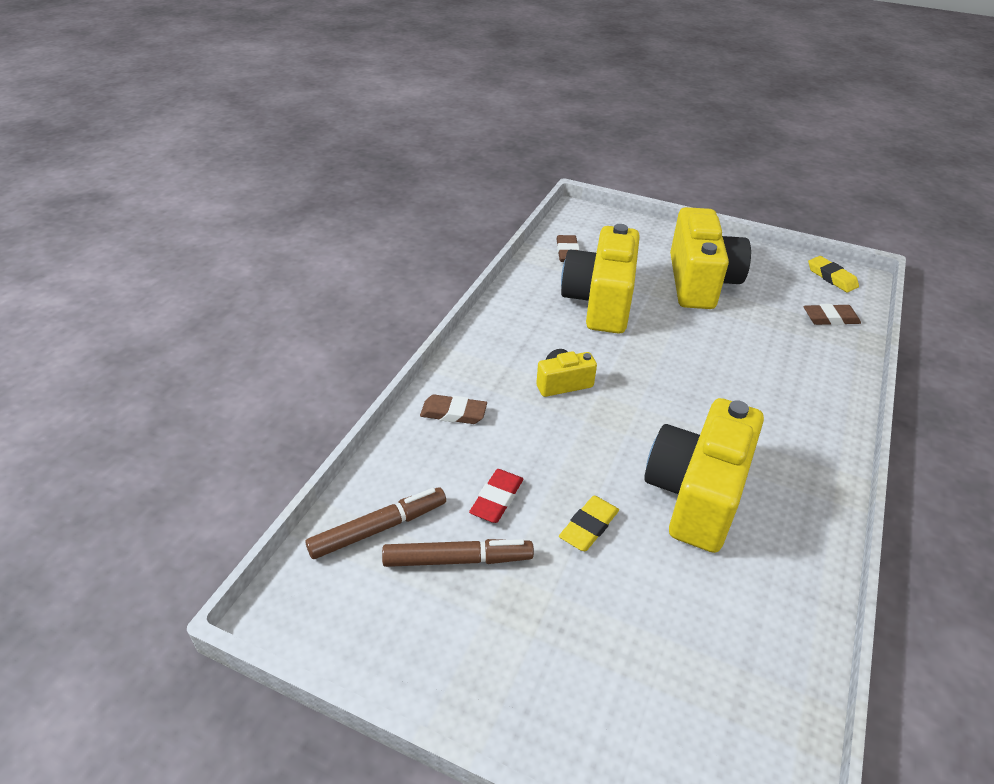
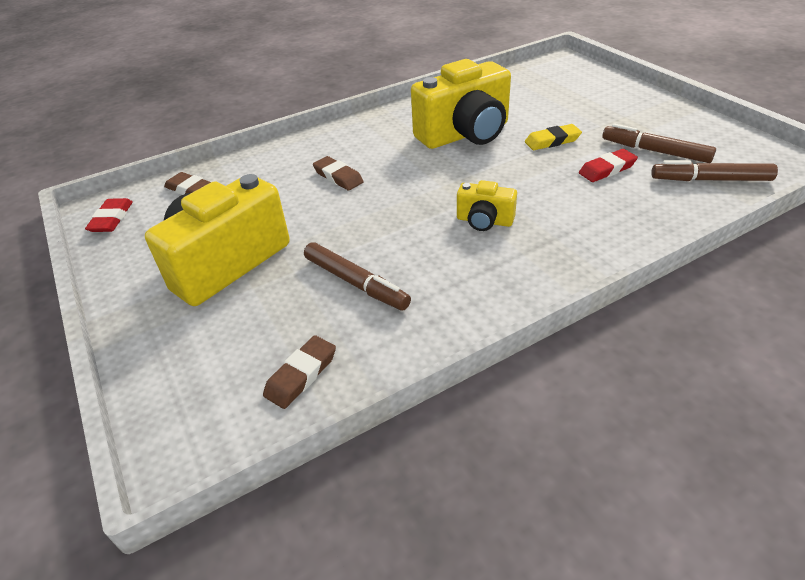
camera: 140 degrees left, 0 degrees up
(453, 413) = (608, 231): brown eraser -> brown eraser (338, 177)
(600, 302) = (356, 283): yellow camera -> brown marker
(831, 277) = (111, 219): yellow eraser -> red eraser

